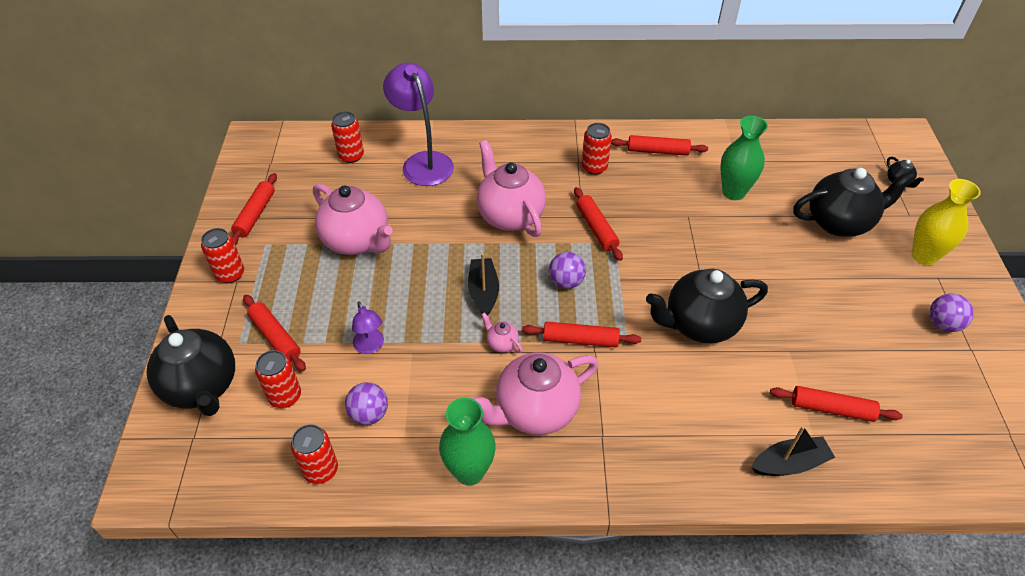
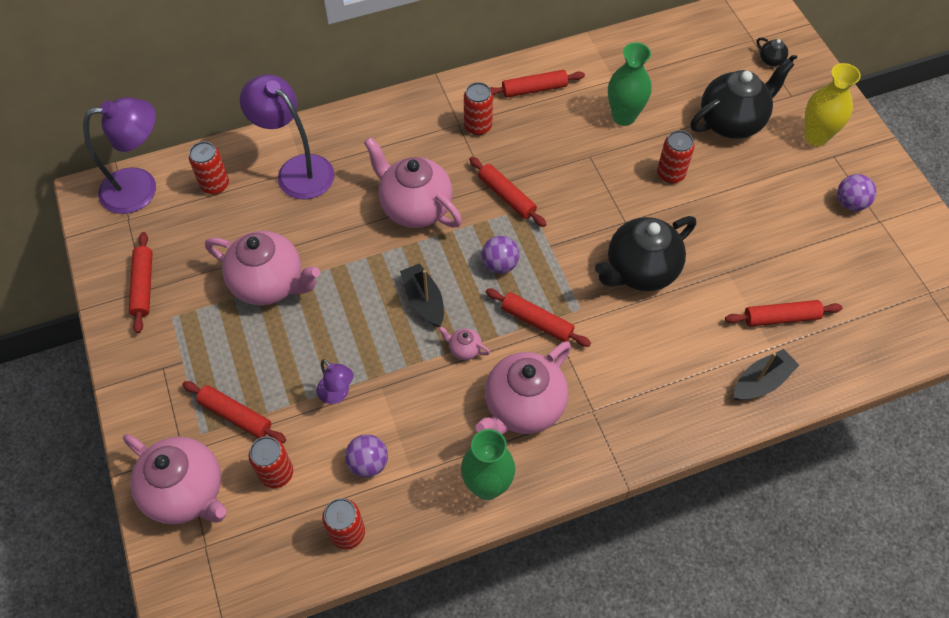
camera: 20 degrees left, 10 degrees up
(202, 387) = (187, 492): black teapot -> pink teapot
(230, 274) = (151, 362): red can -> red can (670, 174)
(292, 143) = (141, 188): none -> purple lamp
(580, 340) = (537, 321): red rolling pin -> red rolling pin turned 45 degrees clockwise

